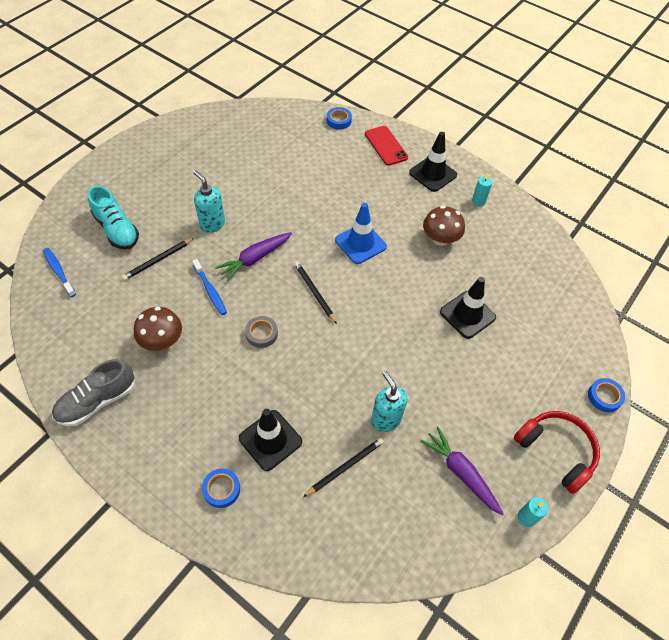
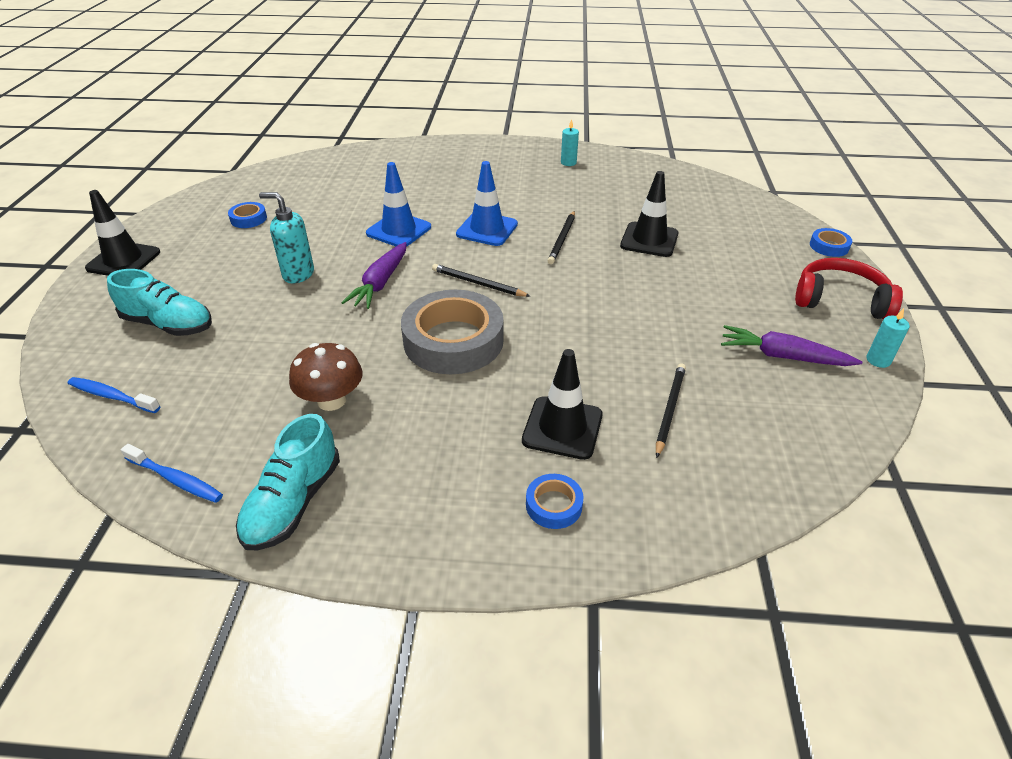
camera: 30 degrees left, 15 degrees down
(97, 401) = (293, 503): grey shoe -> turquoise shoe
(158, 260) = (255, 330): black pencil -> black pencil (562, 239)
(210, 290) = (351, 330): blue toothbrush -> blue toothbrush (175, 479)
(261, 334) = (453, 340): grey tape -> grey tape, size x2.25
(301, 214) = (399, 230): none -> blue traffic cone
(339, 121) = (368, 153): blue tape -> blue tape (248, 219)
(385, 419) = (665, 350): turquoise soap dispenser -> none
(386, 146) = (437, 155): red phone -> none
(433, 174) = (505, 159): black traffic cone -> black traffic cone (124, 260)
(440, 239) = (563, 199): brown mushroom -> none

